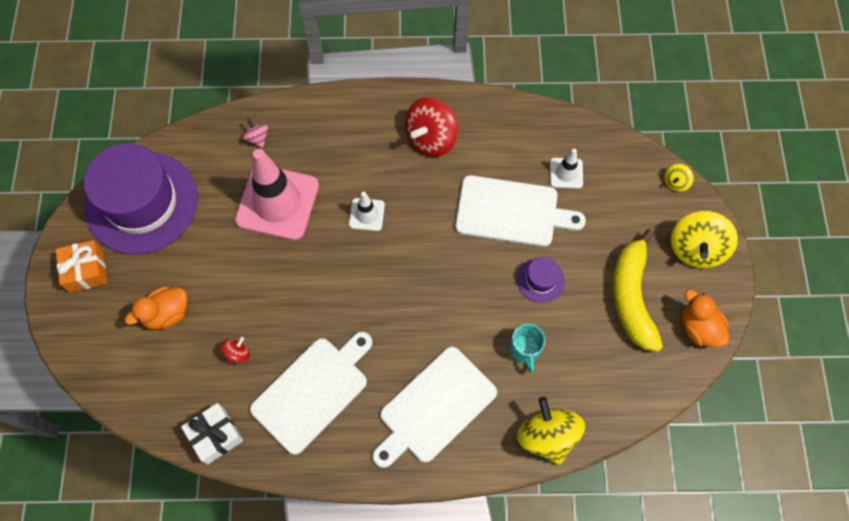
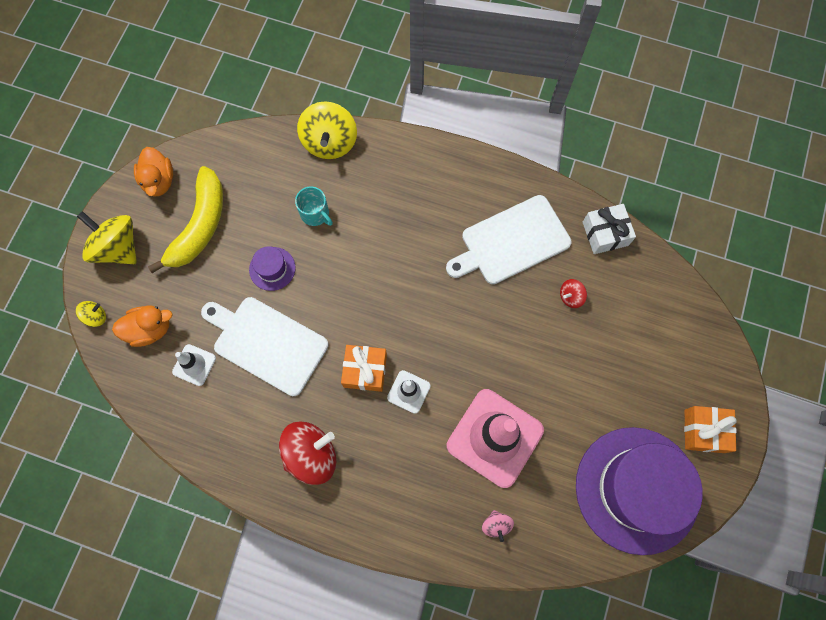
camera: 160 degrees left, 5 degrees up
(166, 314) = (630, 357): orange duck -> orange duck (150, 329)
(413, 219) = (365, 370): none -> orange gift
(434, 407) = (412, 194): white cutting board -> none
(525, 349) = (315, 214): turquoise mug -> turquoise mug turned 120 degrees clockwise
(696, 249) = (118, 248): yellow spinning top -> yellow spinning top turned 90 degrees counterclockwise

